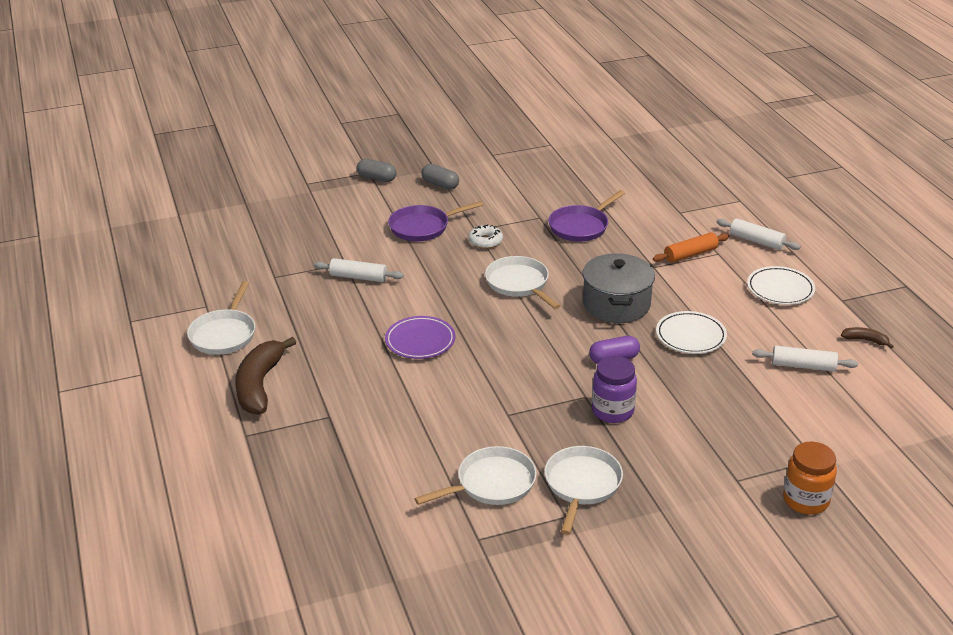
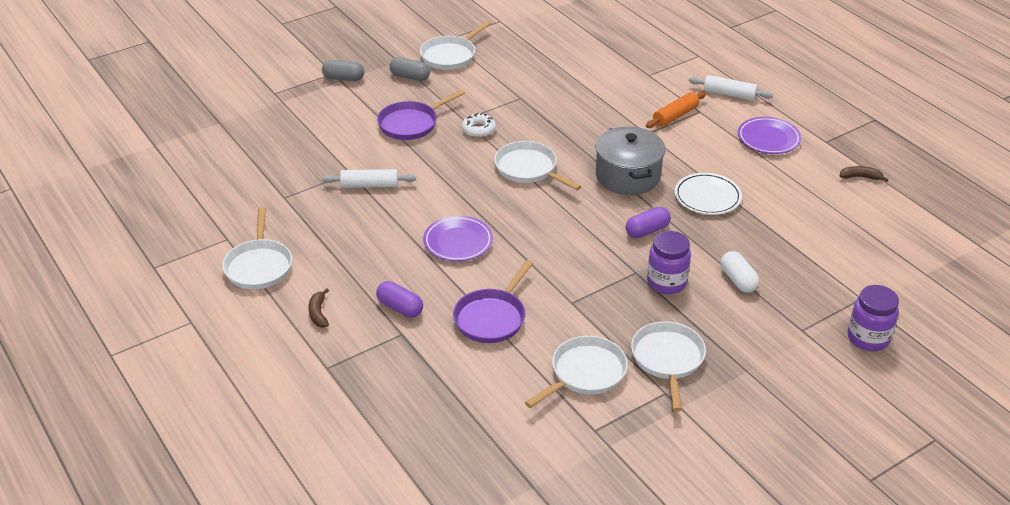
camera: 15 degrees left, 5 degrees up
(259, 385) = (318, 313): brown banana -> brown banana, size x0.46
(338, 392) = (400, 308): none -> purple capsule
(488, 170) = (450, 55): none -> white pan
(581, 226) = (563, 102): purple pan -> purple pan (492, 318)
(689, 420) = (738, 280): none -> white capsule
(780, 289) = (768, 139): white plate -> purple plate
(803, 366) = (817, 210): white rolling pin -> none
(805, 500) = (868, 338): orange jar -> purple jar

